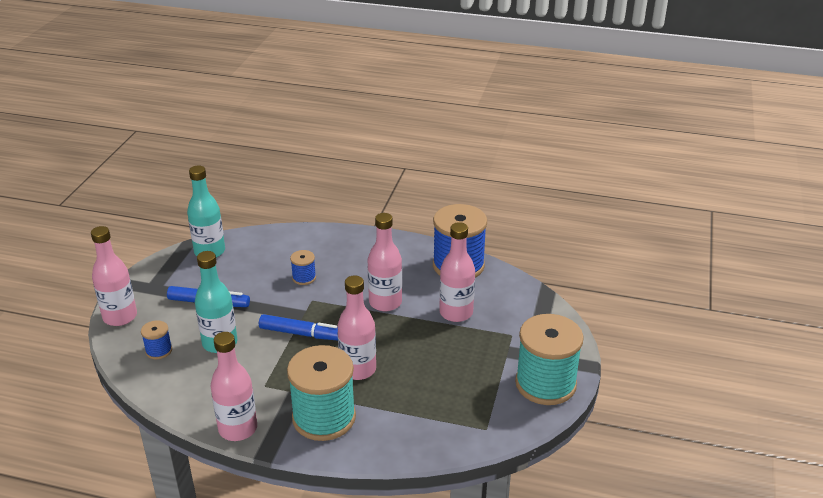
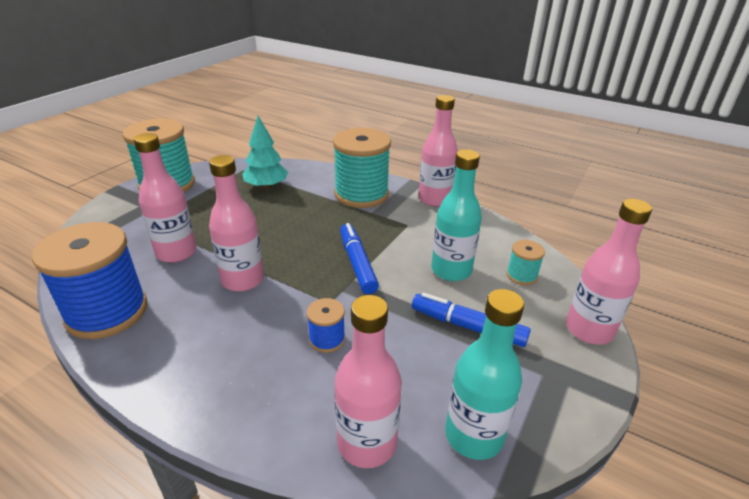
camera: 165 degrees left, 0 degrees up
(159, 350) = (521, 275): blue spool -> turquoise spool
(301, 333) = (357, 263): blue marker -> blue marker turned 45 degrees clockwise
(358, 369) = (315, 221): pink bottle -> pink bottle (367, 443)
(437, 406) = (266, 186): none -> turquoise tree

